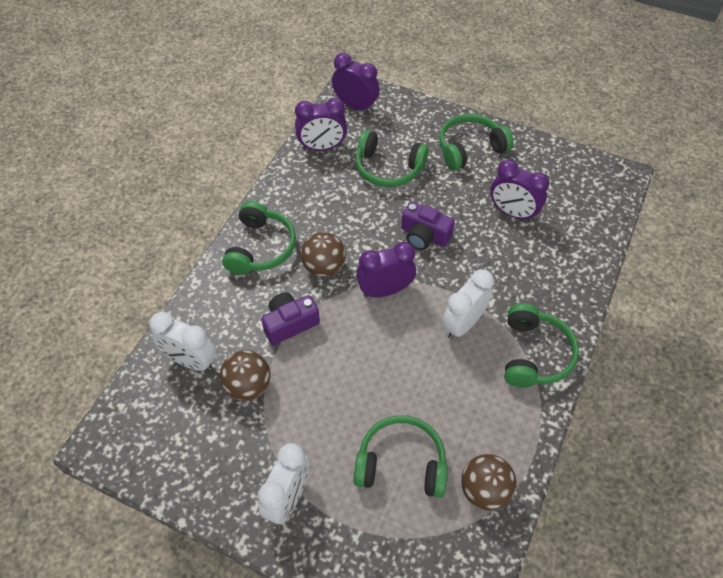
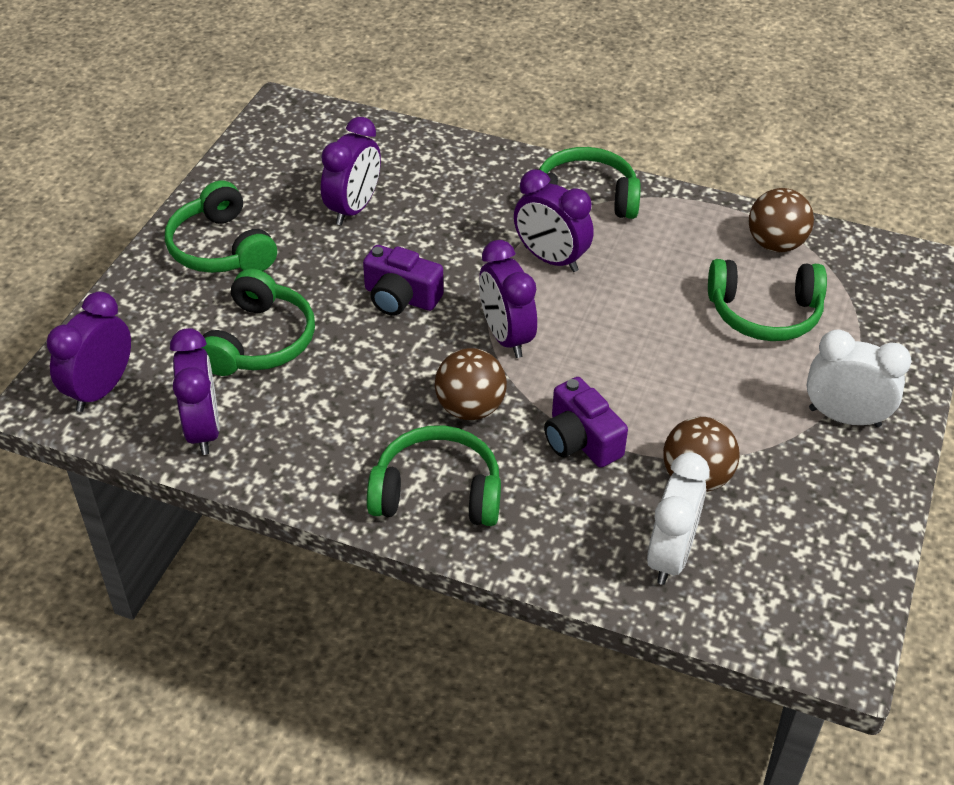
camera: 95 degrees left, 10 degrees down
(401, 463) = (764, 313): green headphones -> green headphones turned 90 degrees counterclockwise
(424, 235) = (400, 297): purple camera -> purple camera turned 90 degrees clockwise
(463, 323) = (550, 259): white clock -> purple clock

